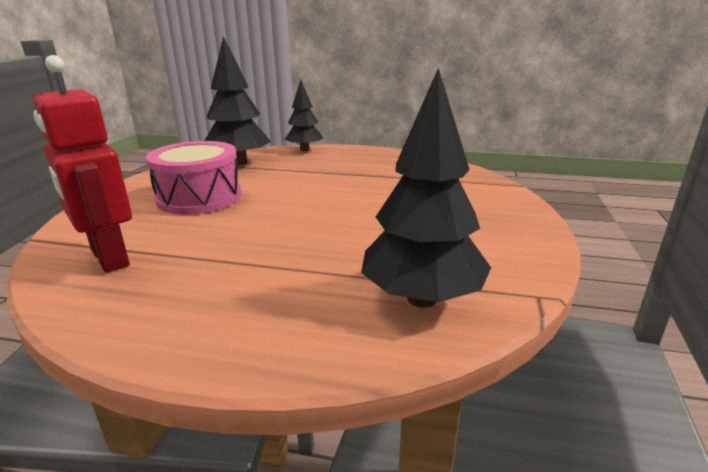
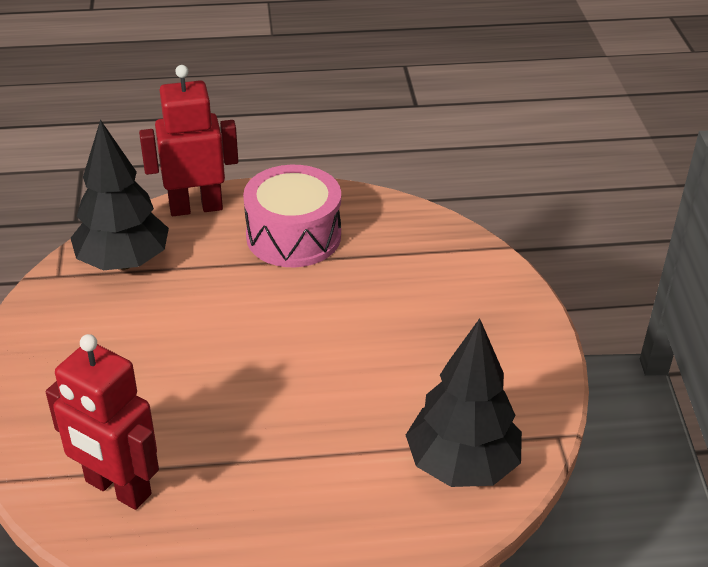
camera: 20 degrees left, 15 degrees up
(199, 197) = (131, 356): pink drum -> pink drum (293, 236)
(304, 150) = (196, 207): black tree -> red robot

